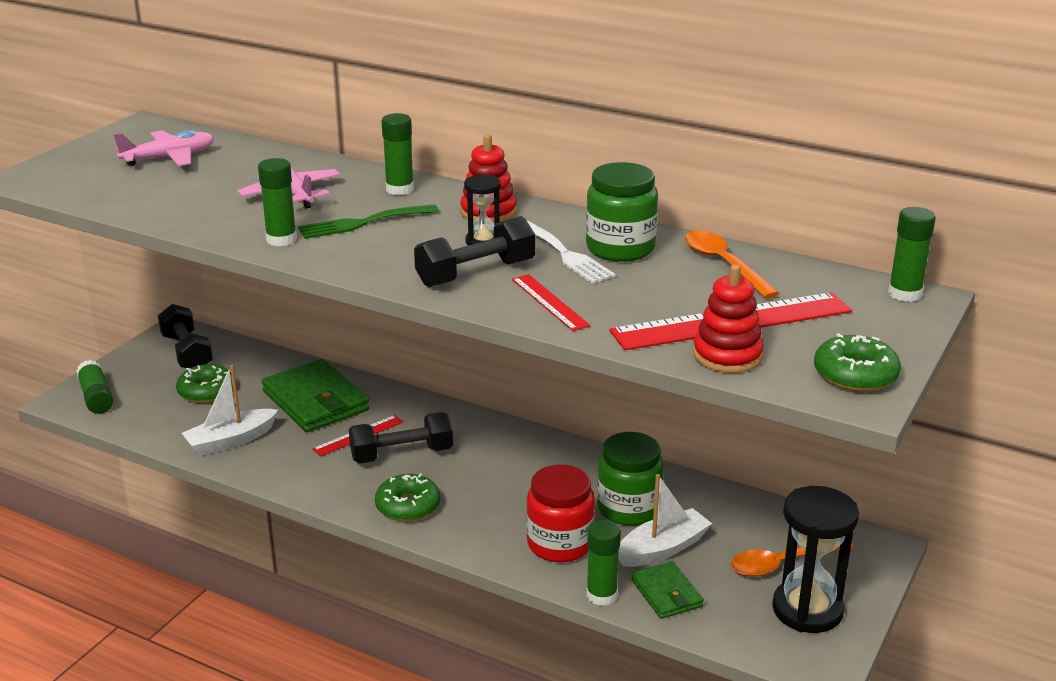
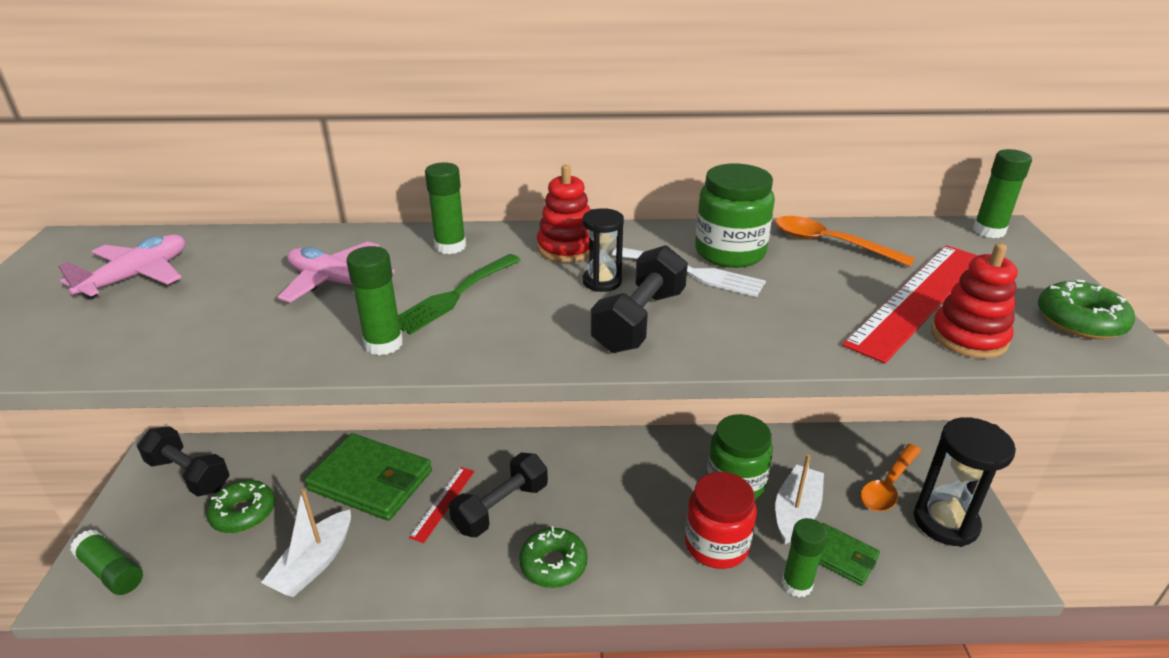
camera: 30 degrees left, 5 degrees up
(549, 302) = (748, 331): red ruler -> none

